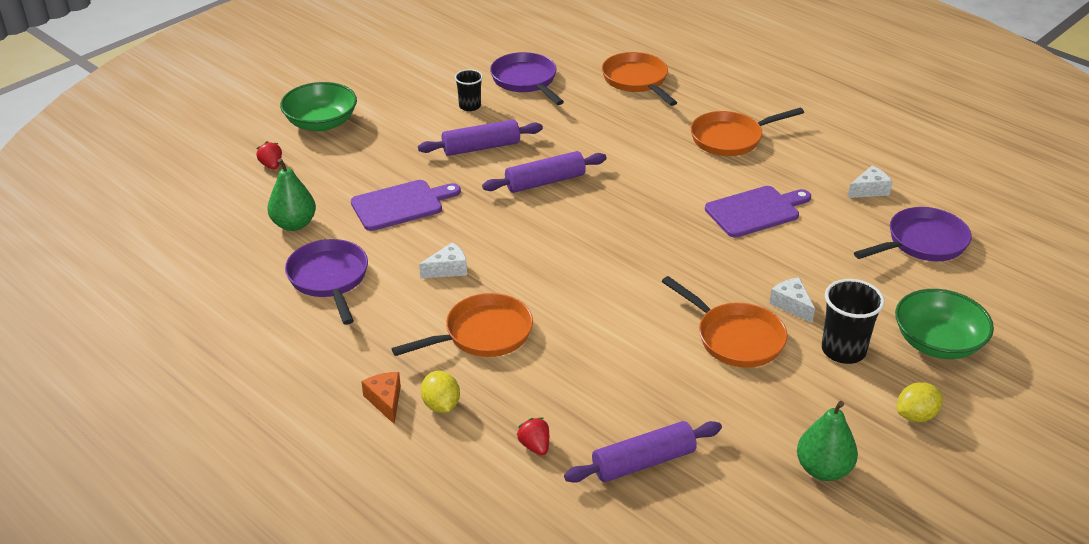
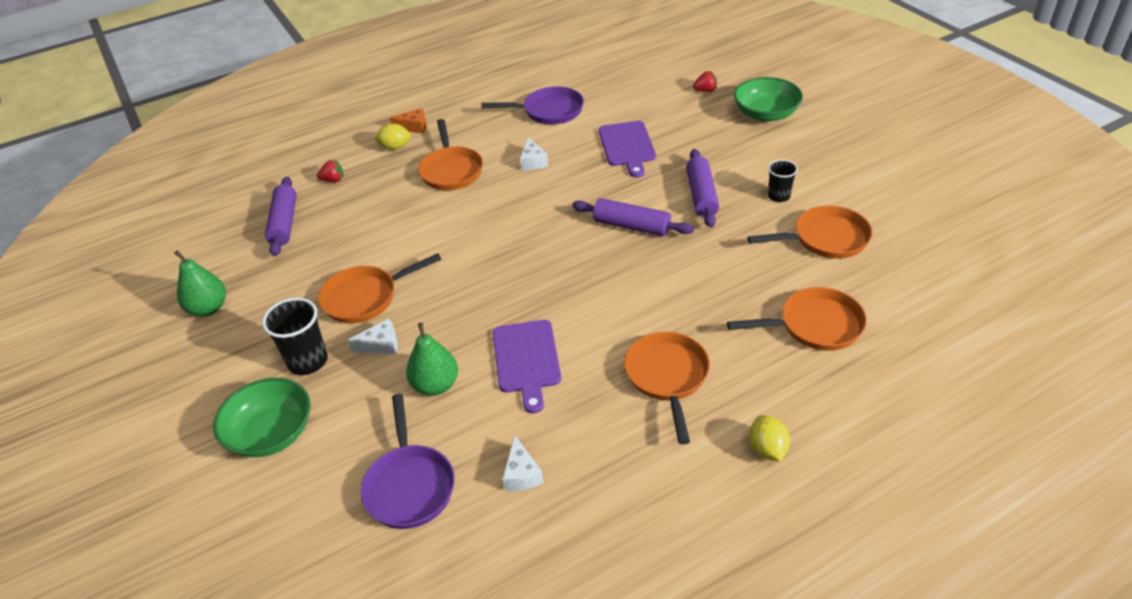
camera: 110 degrees right, 5 degrees up
(294, 224) = (621, 99): green pear -> green pear (436, 385)
(526, 81) = (825, 239): purple pan -> orange pan
(545, 182) = (631, 226): purple rolling pin -> purple rolling pin turned 60 degrees counterclockwise
(916, 416) = (210, 382): yellow lemon -> yellow lemon (767, 449)

